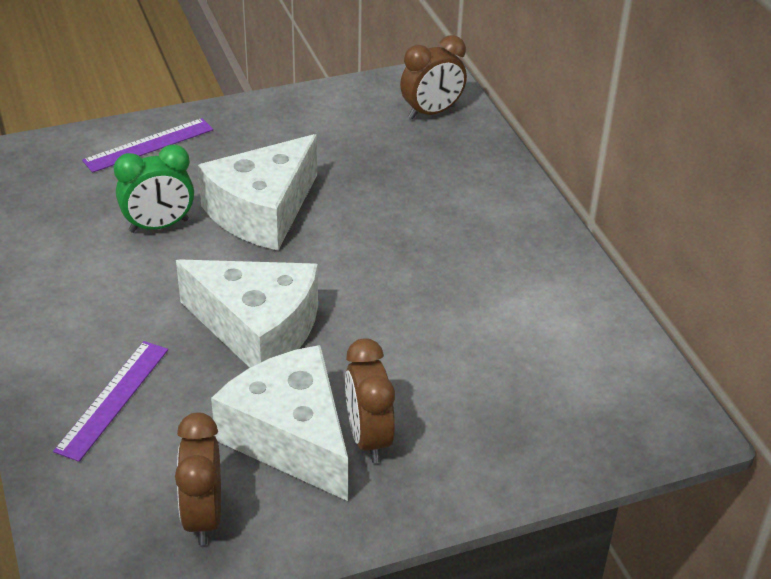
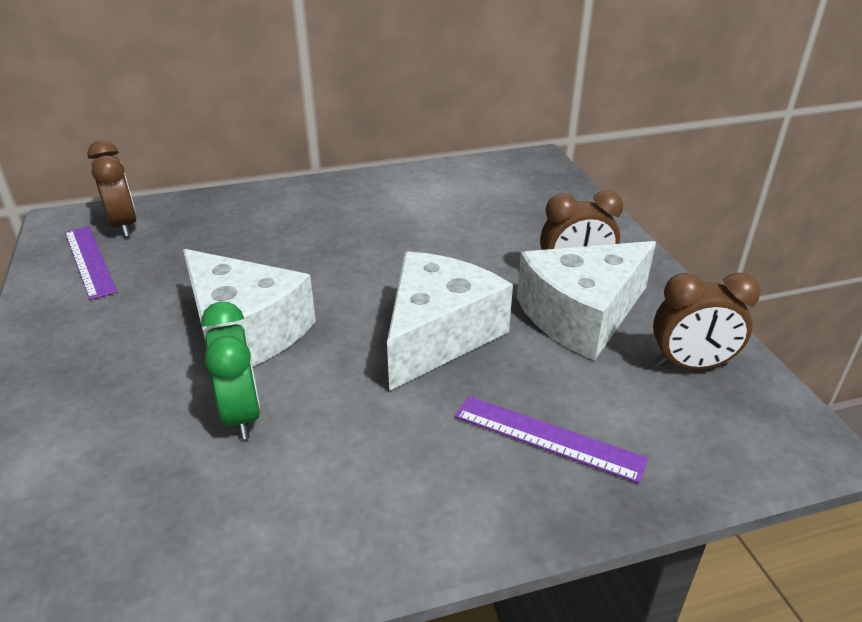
camera: 85 degrees left, 5 degrees down
(148, 145) = (53, 433): purple ruler -> purple ruler (89, 261)

